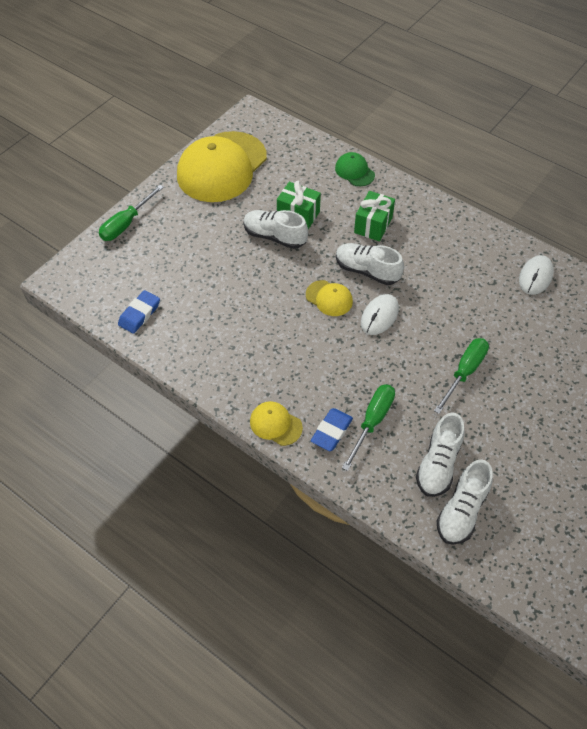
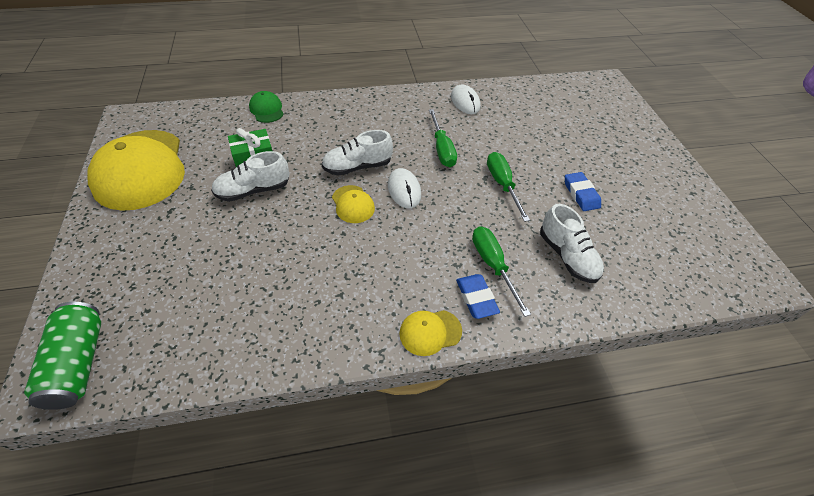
camera: 50 degrees left, 5 degrees down
(84, 278) = (78, 363): none -> green can
(126, 224) = (80, 276): green screwdriver -> green screwdriver (442, 149)
(139, 314) = (188, 347): blue eraser -> blue eraser (581, 194)
(329, 298) = (353, 204): yellow cap -> yellow cap turned 75 degrees clockwise
(354, 171) = (267, 109): green cap -> green cap turned 60 degrees clockwise
(373, 225) = (324, 135): green gift -> none
(462, 510) = (619, 273): white shoe -> none

